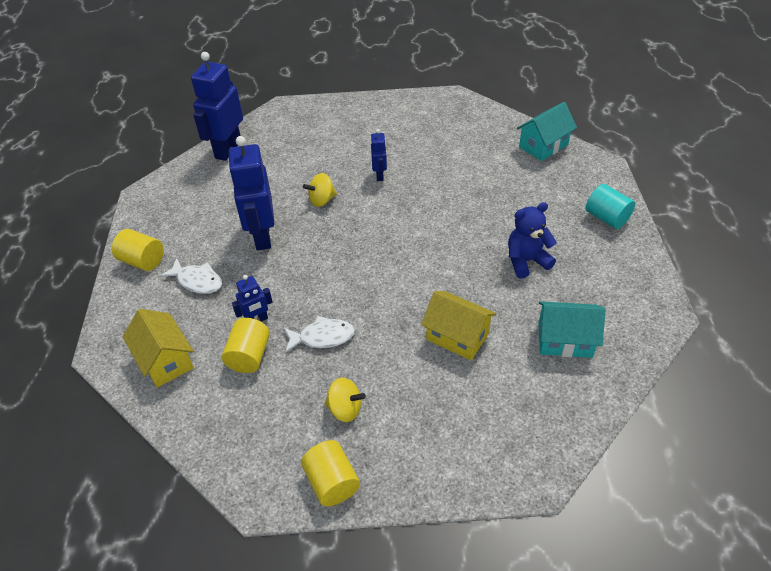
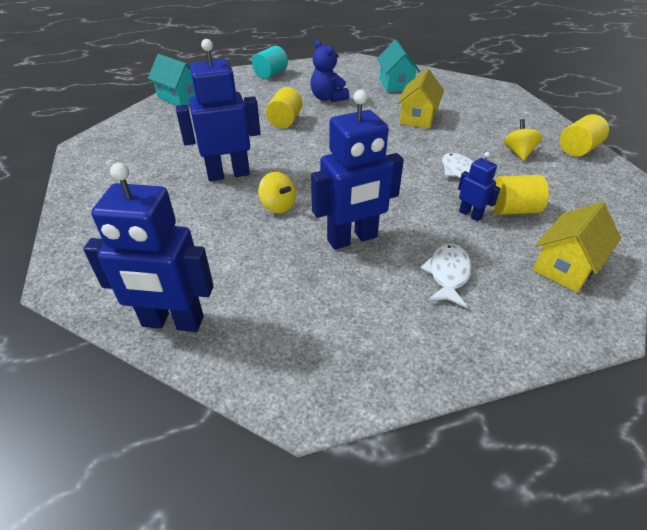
camera: 105 degrees left, 5 degrees down
(142, 261) = (445, 344): yellow cylinder -> yellow cylinder (285, 121)
(380, 175) = (228, 174): blue robot -> blue robot, size x2.02

